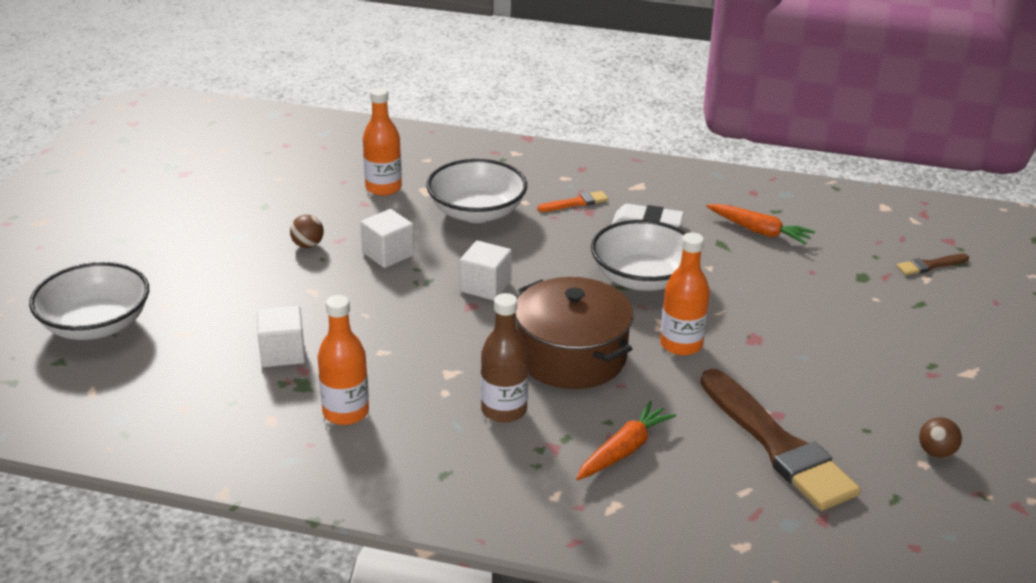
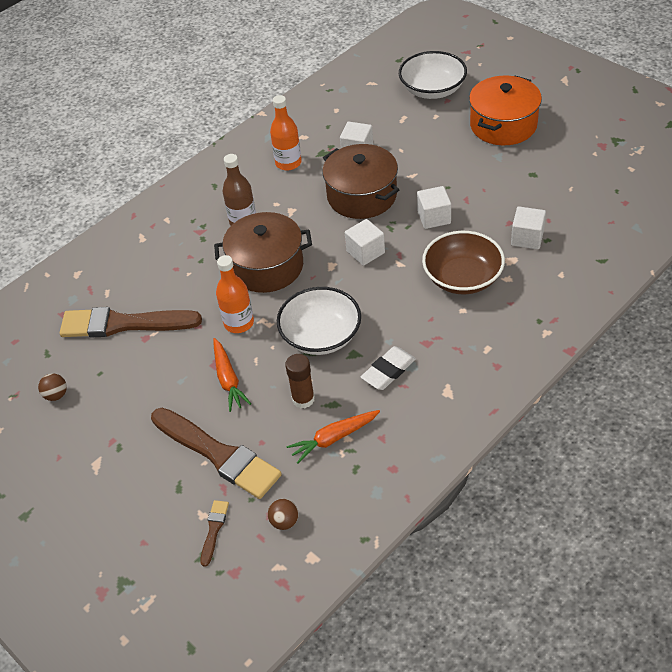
camera: 125 degrees right, 15 degrees up
(167, 246) = (503, 125): none -> orange pot
(308, 245) = (468, 184): brown ball -> brown ball (284, 521)
(380, 320) = (362, 196): none -> brown pot
(383, 188) = (527, 238): orange bottle -> white cube
(477, 212) = (462, 278): white bowl -> brown bowl
(575, 203) = (443, 339): orange brush -> none
(624, 450) = (174, 257): orange carrot -> orange carrot (228, 379)
(735, 263) = (303, 399): none -> brown glue stick
(857, 293) = (218, 454): none -> brown brush

